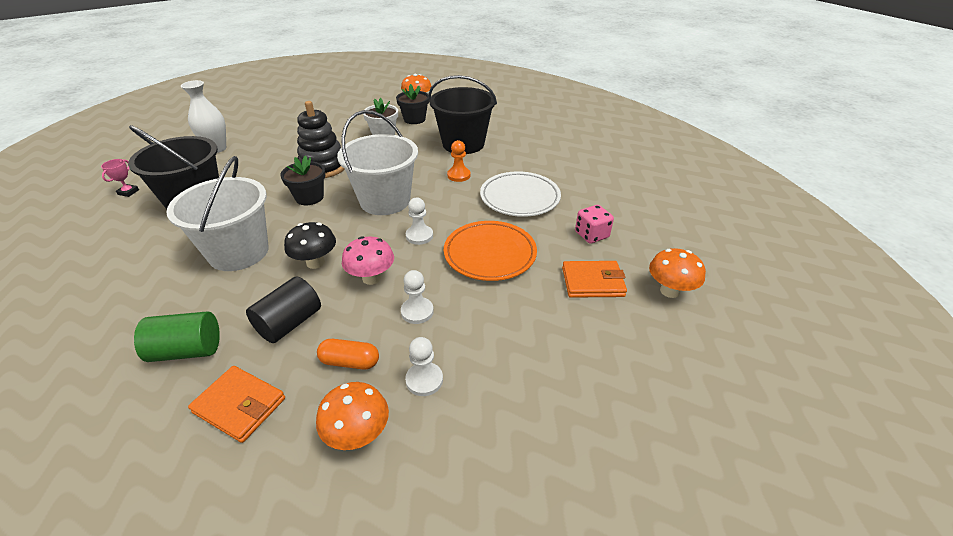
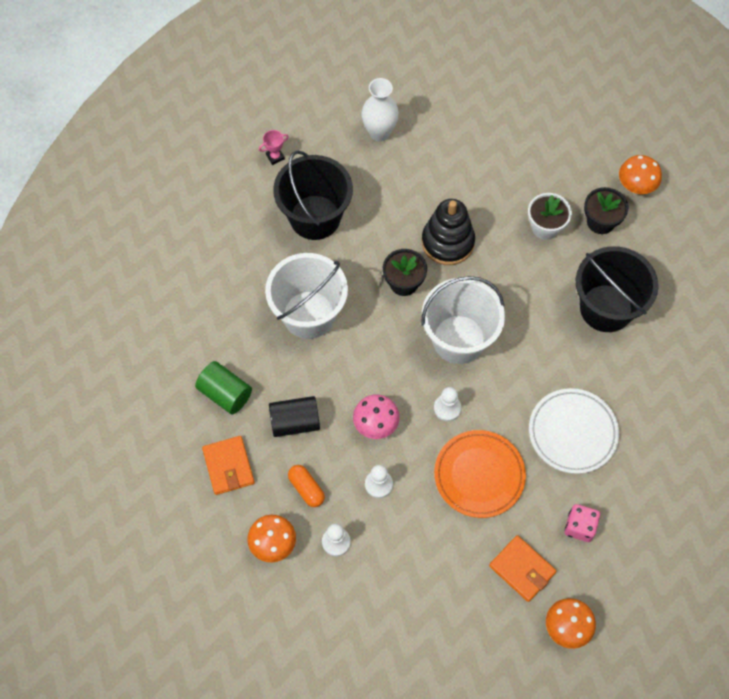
camera: 45 degrees right, 25 degrees up
(315, 262) = (351, 373): black mushroom -> none
(458, 175) = (552, 356): orange pawn -> none

